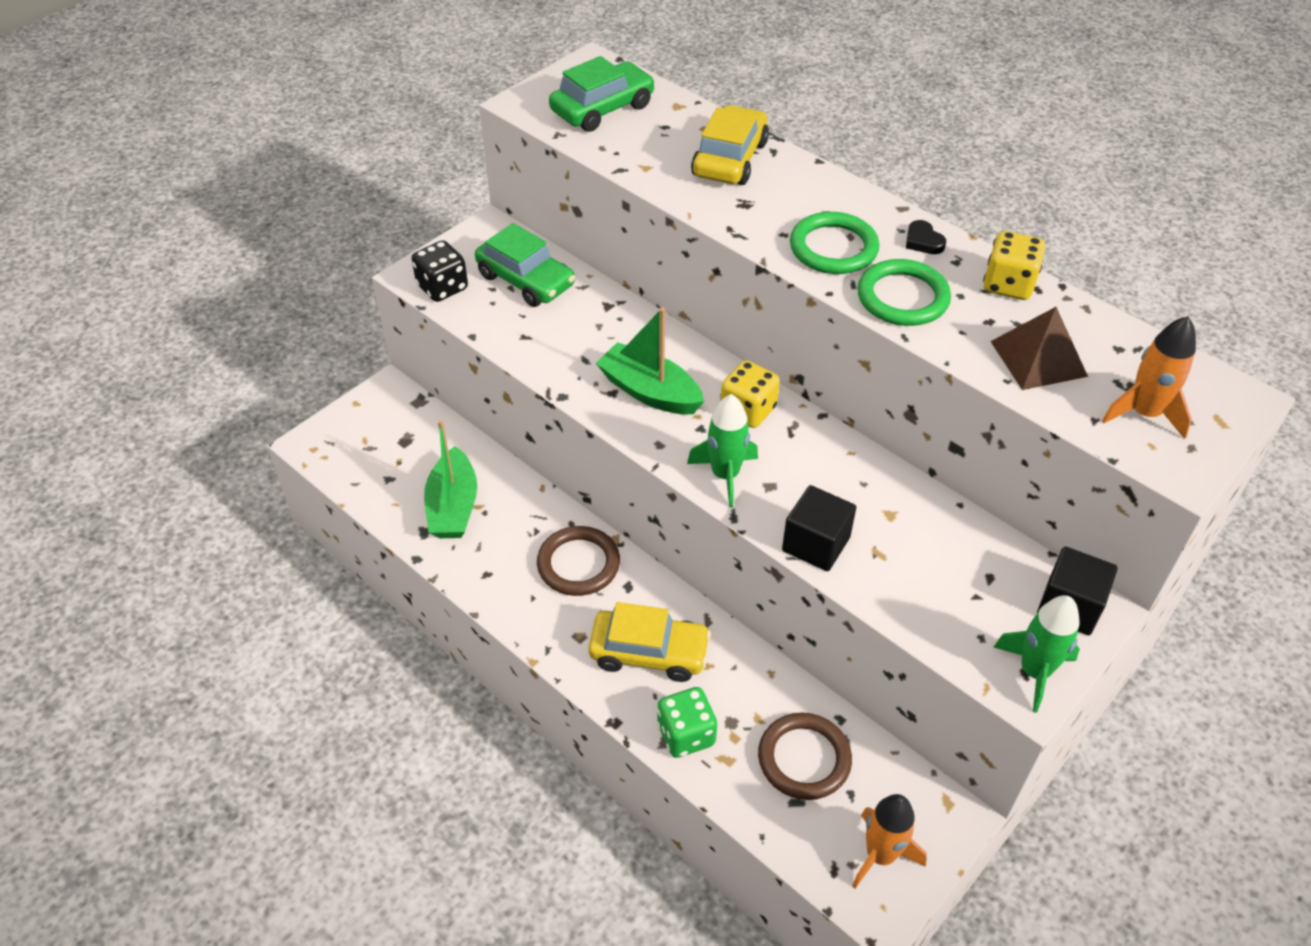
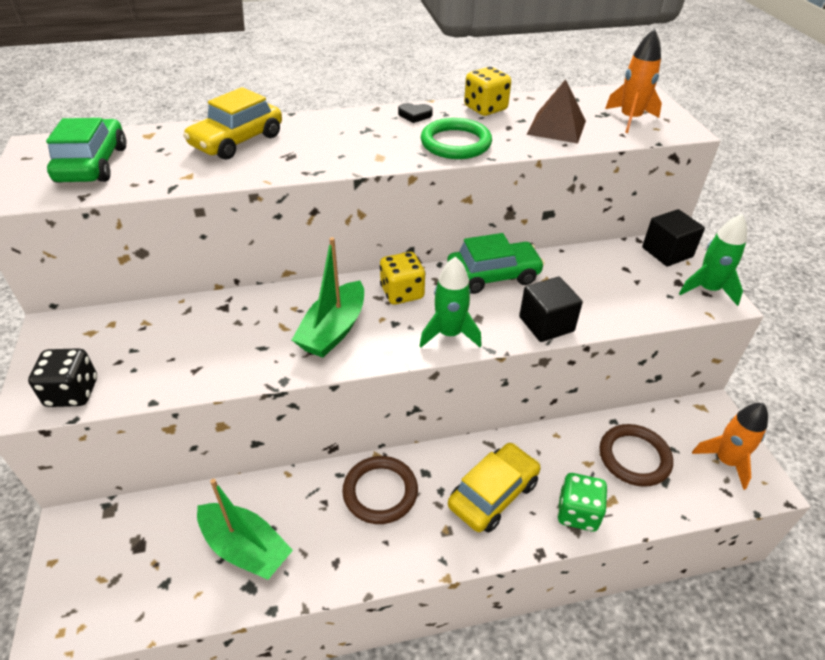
camera: 55 degrees left, 5 degrees down
(526, 280) = (138, 337): green car -> green car (493, 275)
(650, 392) = (333, 330): green boat -> green boat turned 45 degrees counterclockwise
(729, 159) = (237, 141): yellow car -> yellow car turned 105 degrees counterclockwise
(833, 248) = (380, 145): green ring -> none

